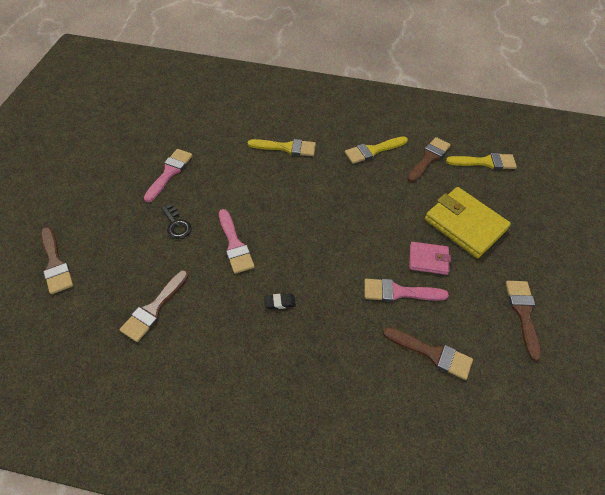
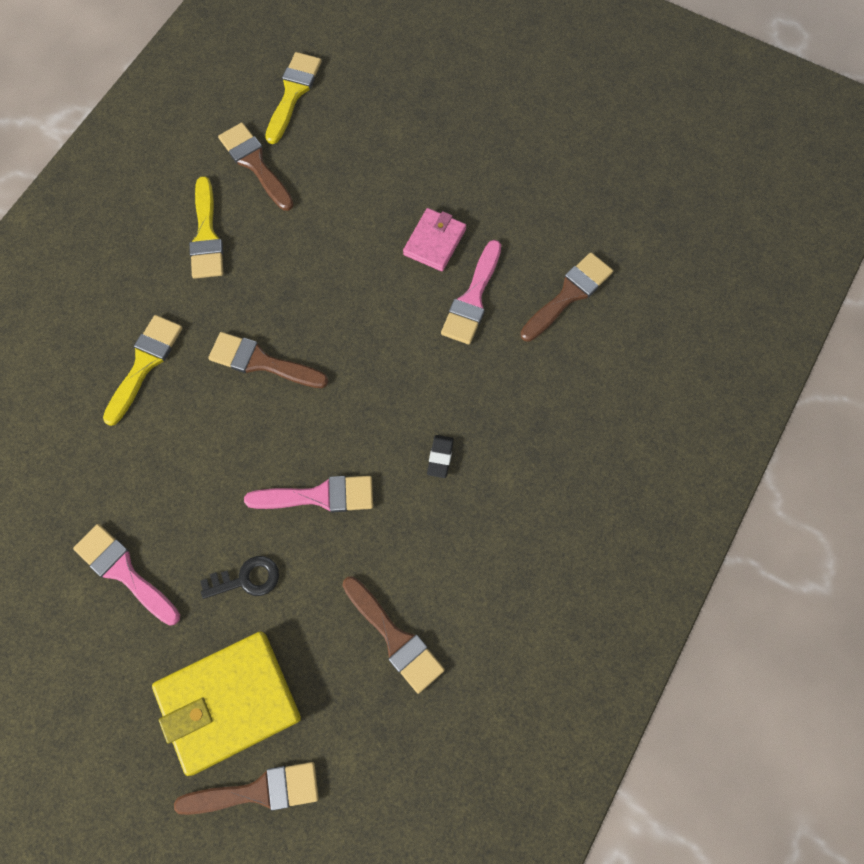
camera: 70 degrees left, 15 degrees up
(465, 224) = (393, 171): yellow wallet -> yellow wallet (228, 702)
(523, 313) = (547, 169): brown brush -> brown brush (261, 362)

